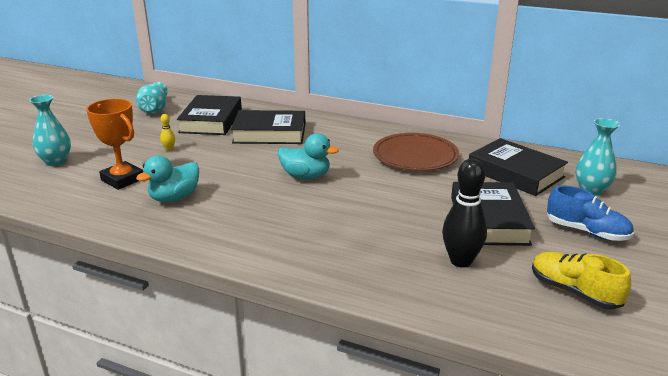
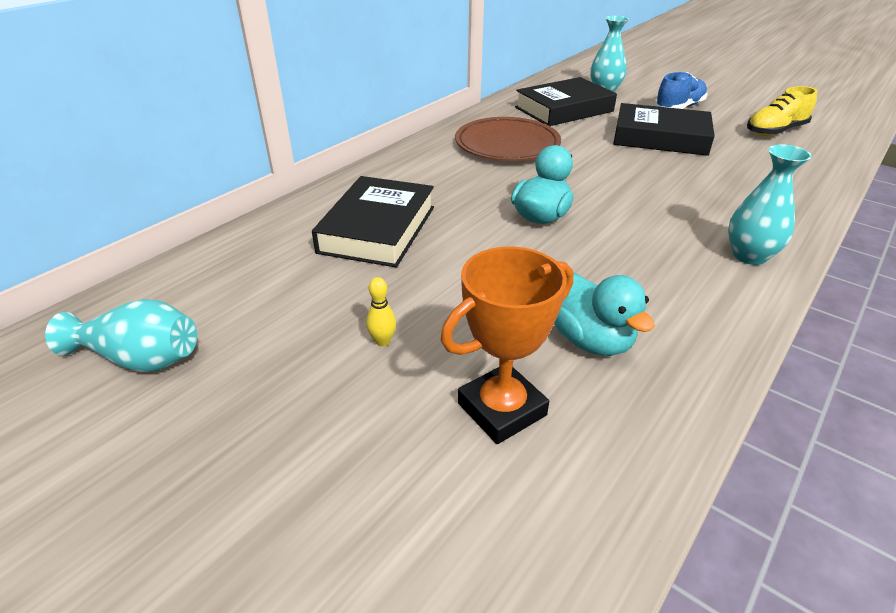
camera: 75 degrees left, 10 degrees up
(56, 161) = (357, 547): turquoise vase -> turquoise vase (749, 256)
(211, 121) = (277, 283): black book -> none
(461, 261) = (739, 162): black bowling pin -> none

